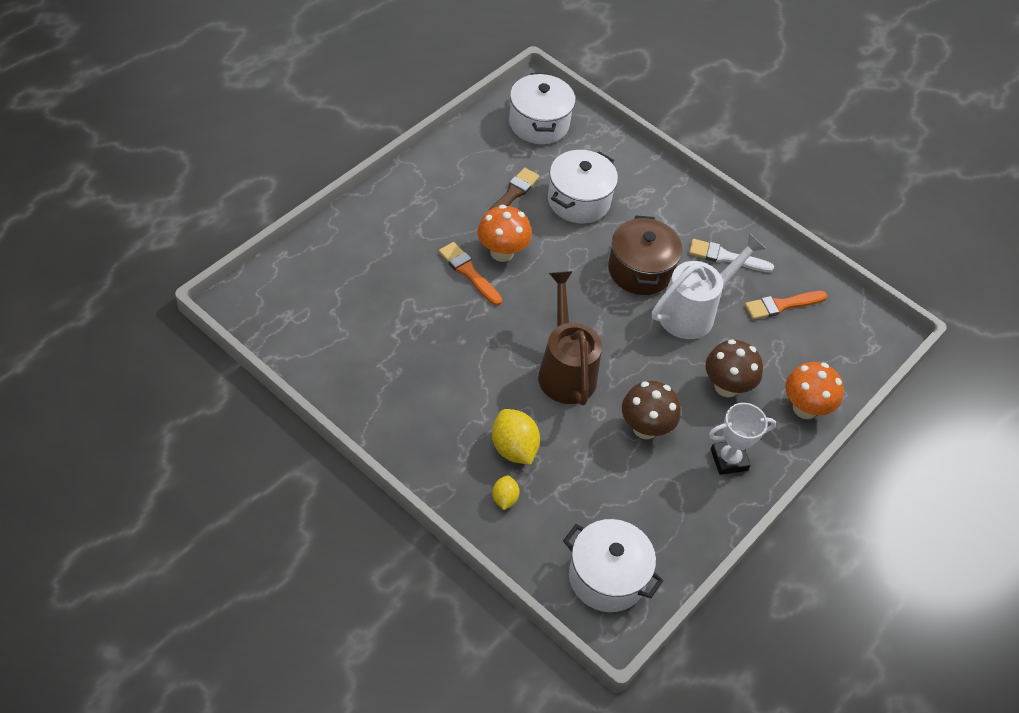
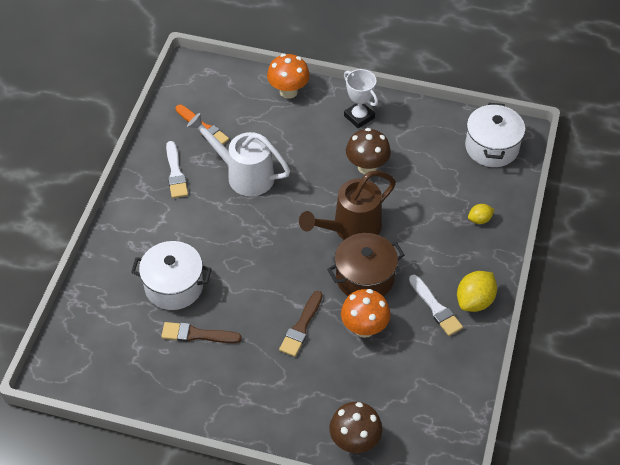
camera: 110 degrees left, 0 degrees up
(416, 392) = (435, 307): none -> white brush
(469, 272) = (301, 327): orange brush -> brown brush
(502, 252) = (265, 314): orange mushroom -> orange mushroom (364, 328)
(513, 448) = (438, 231): yellow lemon -> yellow lemon (474, 301)
(539, 123) = (95, 352): white pot -> none
(640, 270) = (224, 219): brown pot -> brown pot (365, 278)
(726, 387) = (300, 136): brown mushroom -> brown mushroom (354, 441)

